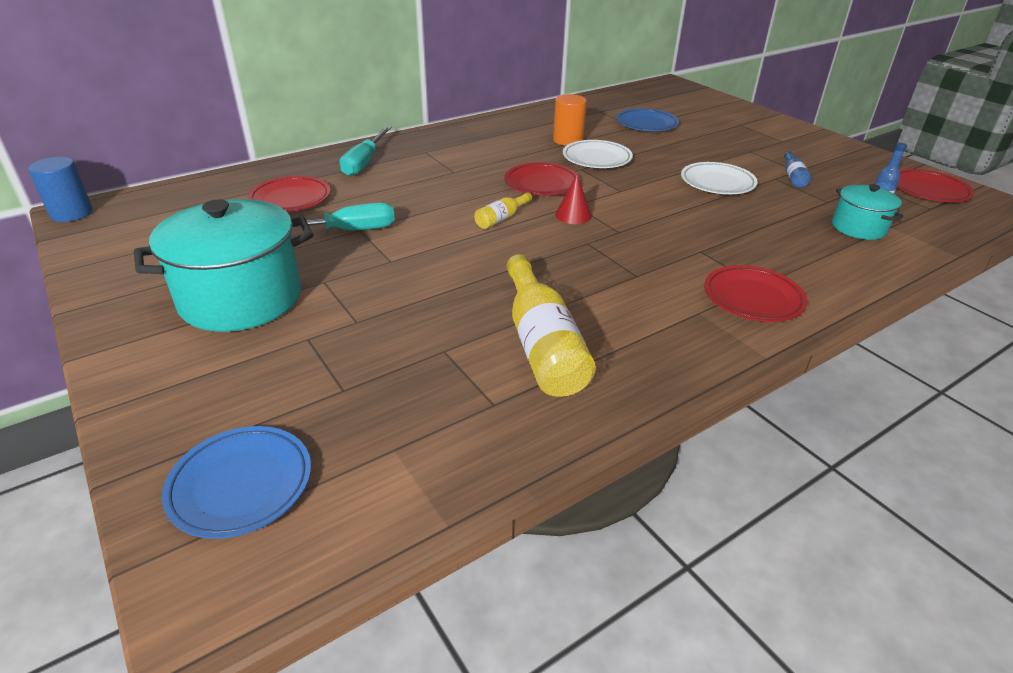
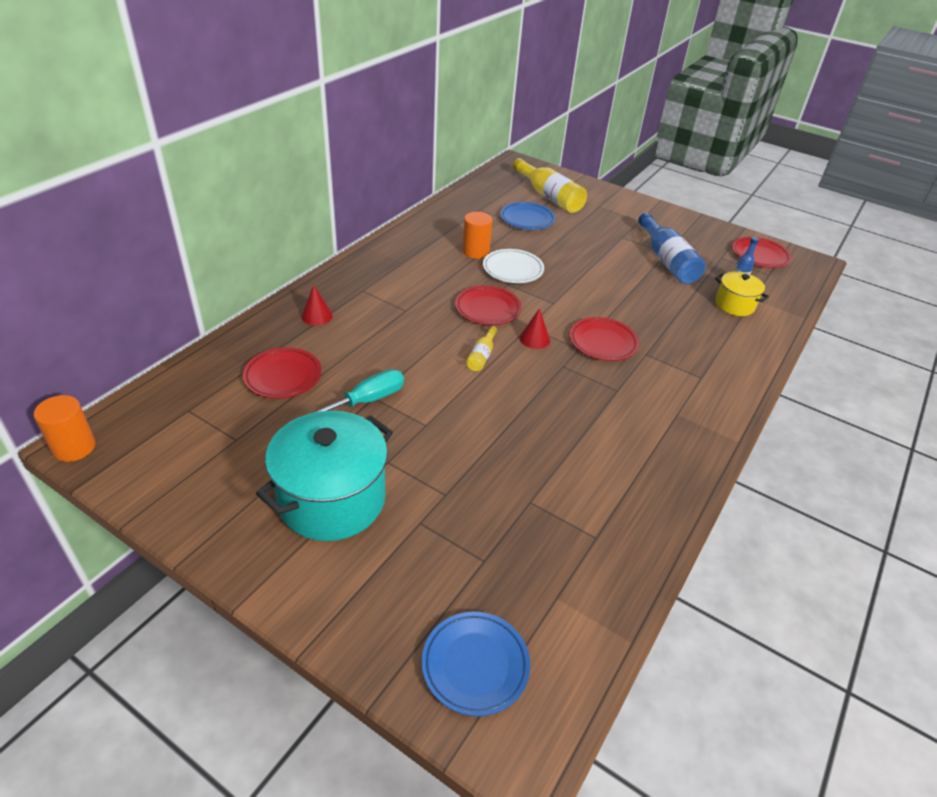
camera: 25 degrees left, 5 degrees up
(71, 213) = (74, 447): blue cylinder -> orange cylinder
(364, 162) = (317, 316): turquoise screwdriver -> red cone
(542, 344) = (593, 474): yellow bottle -> yellow bottle (549, 196)
(717, 183) = (618, 279): white plate -> none
(752, 298) = (703, 391): red plate -> red plate (603, 342)
(793, 177) = (667, 261): blue bottle -> blue bottle, size x2.06
(858, 228) = (734, 305): turquoise pot -> yellow pot

